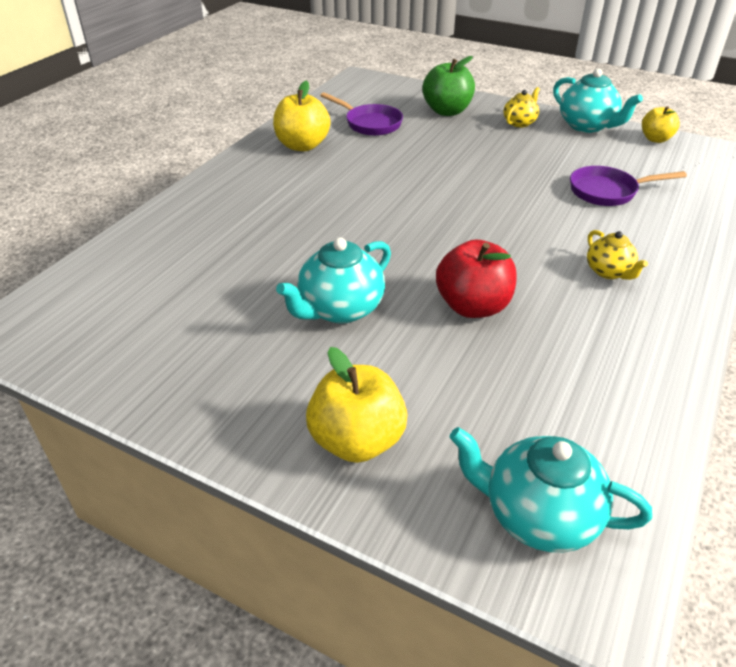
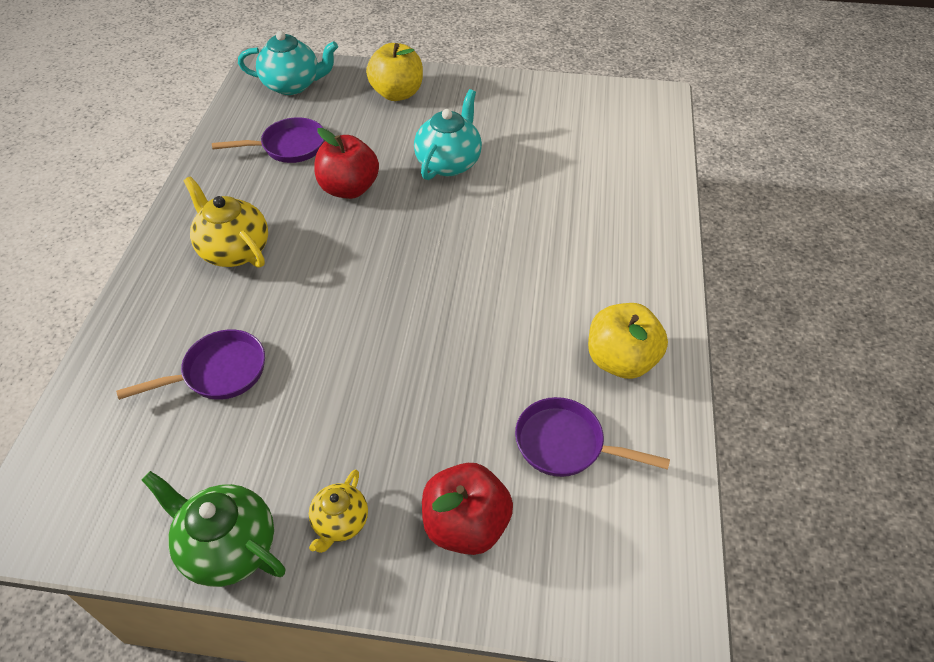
camera: 160 degrees right, 10 degrees up
(447, 111) = (466, 525): green apple -> red apple
(548, 383) = (288, 147): none -> purple pan
(587, 126) = (228, 547): turquoise teapot -> green teapot
(609, 272) = (234, 250): yellow teapot -> yellow teapot, size x1.67
(655, 139) = (121, 535): yellow apple -> none

